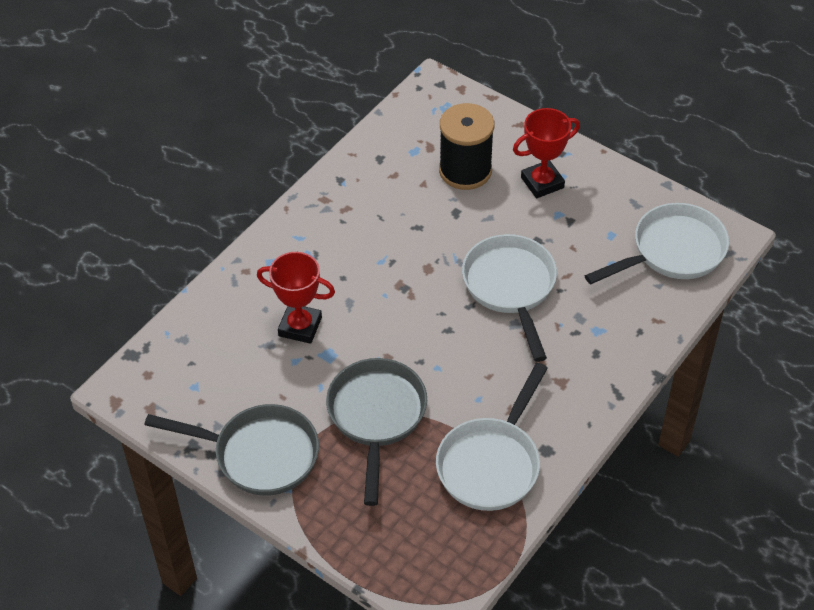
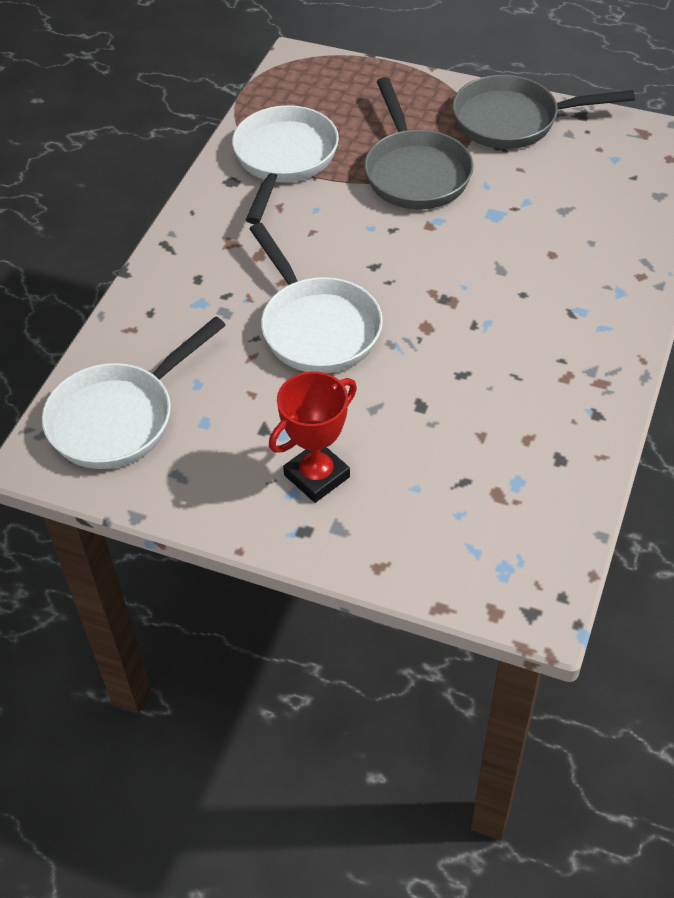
camera: 165 degrees right, 0 degrees up
(300, 327) = (541, 233): red trophy -> none
(465, 170) = (431, 469): black spool -> none

